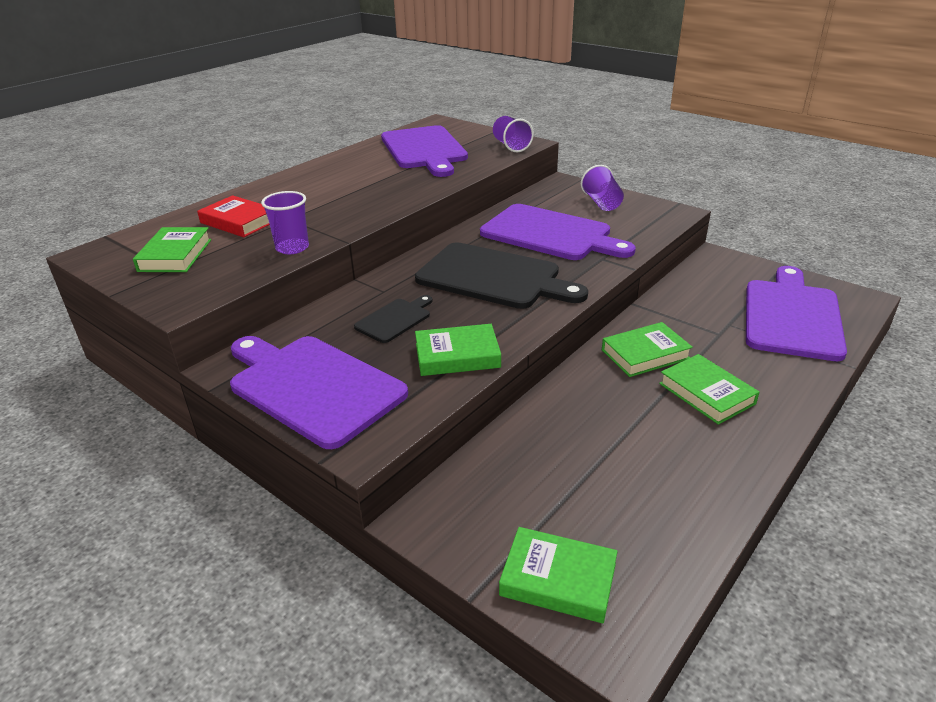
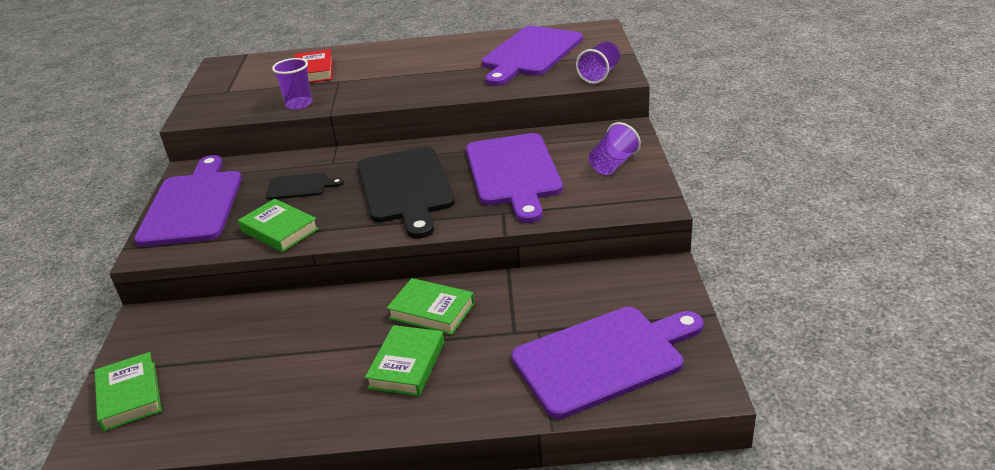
camera: 50 degrees right, 0 degrees up
(175, 255) = (246, 82): green book -> none

